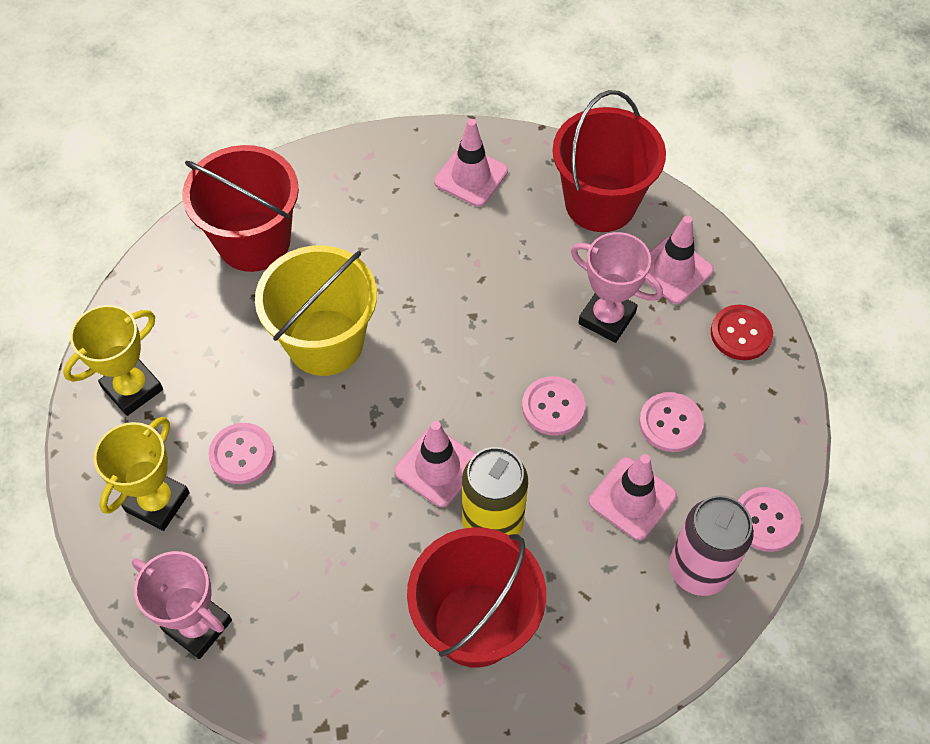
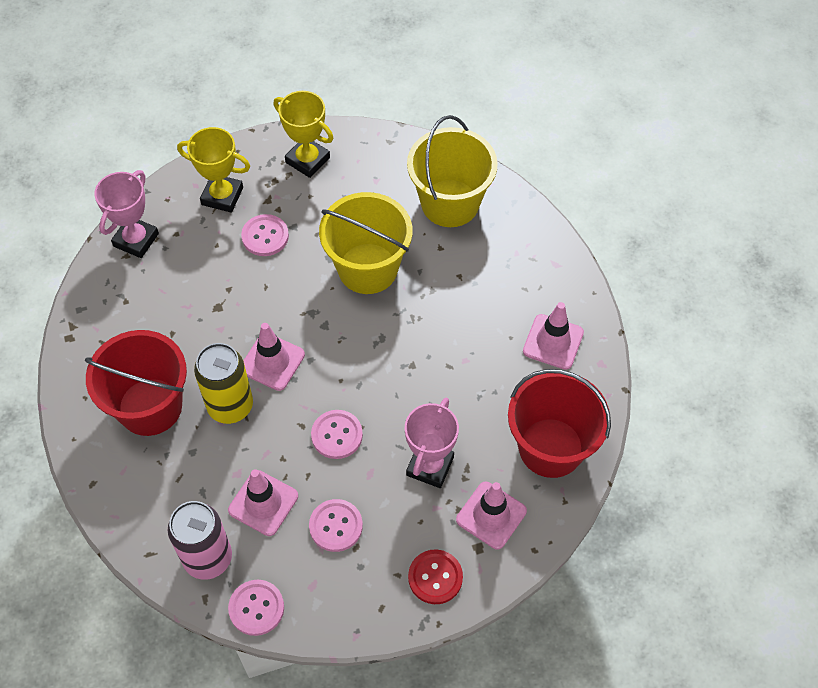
camera: 80 degrees right, 0 degrees up
(254, 241) = (450, 203): red bucket -> yellow bucket

